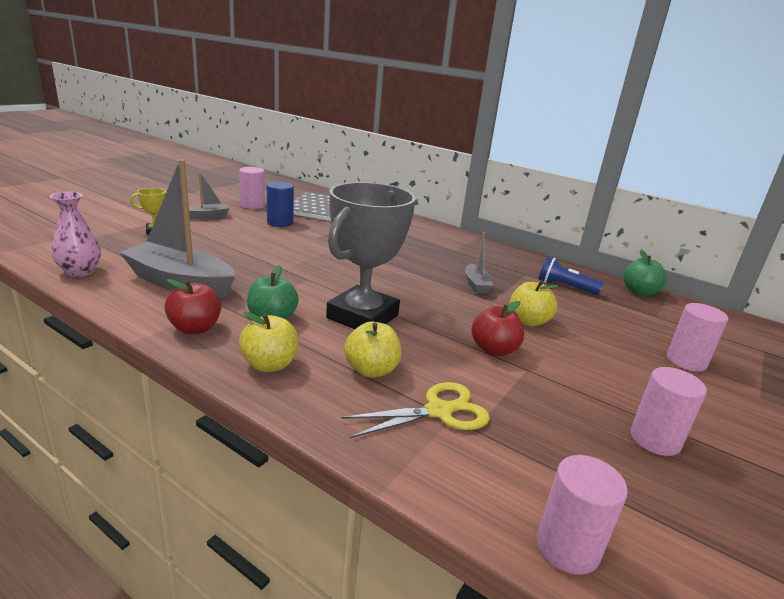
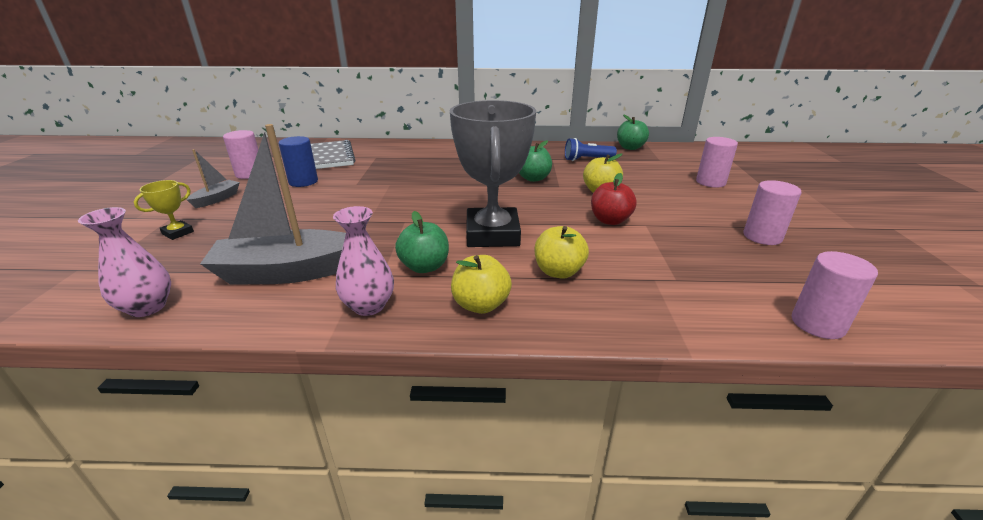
camera: 30 degrees left, 5 degrees up
(195, 328) = (369, 306): red apple -> pink vase
(438, 411) = (641, 279): yellow scissors -> none
(476, 285) = (533, 178): grey boat -> green apple

